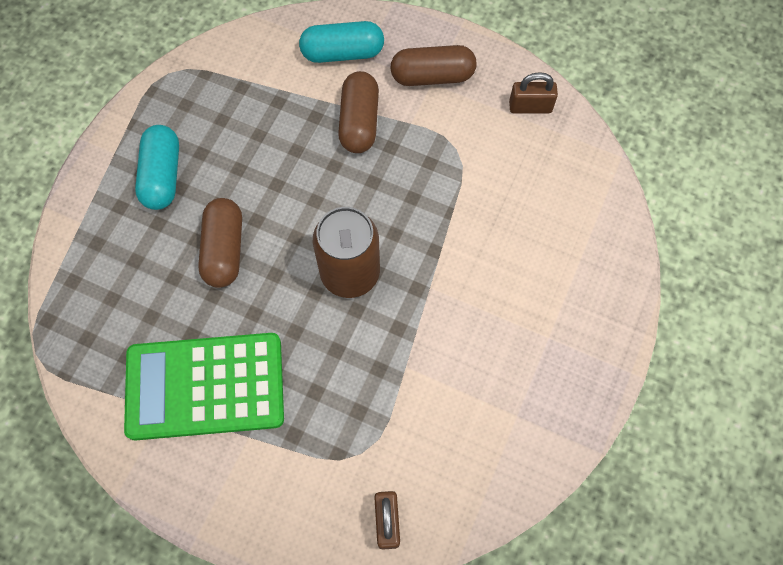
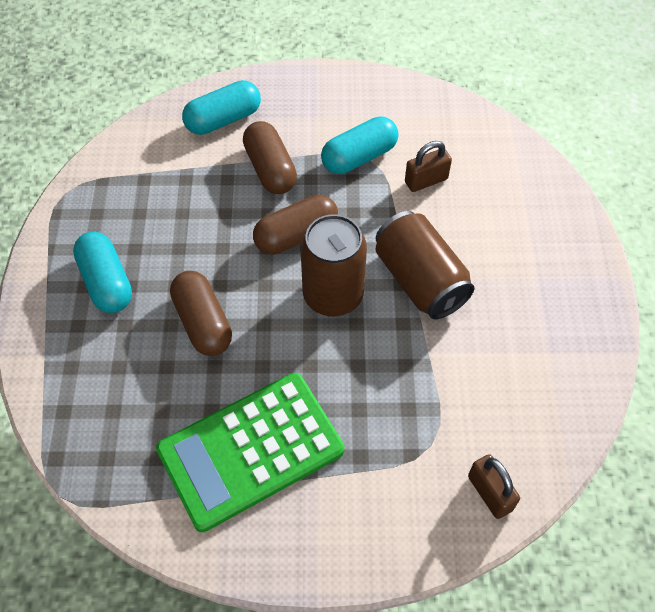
camera: 25 degrees left, 10 degrees down
(432, 76) = (315, 110): brown capsule -> brown capsule (296, 235)
(436, 292) = (420, 280): none -> brown can
(448, 143) = (359, 157): none -> turquoise capsule
(530, 107) = (412, 104): brown padlock -> brown padlock (426, 180)

